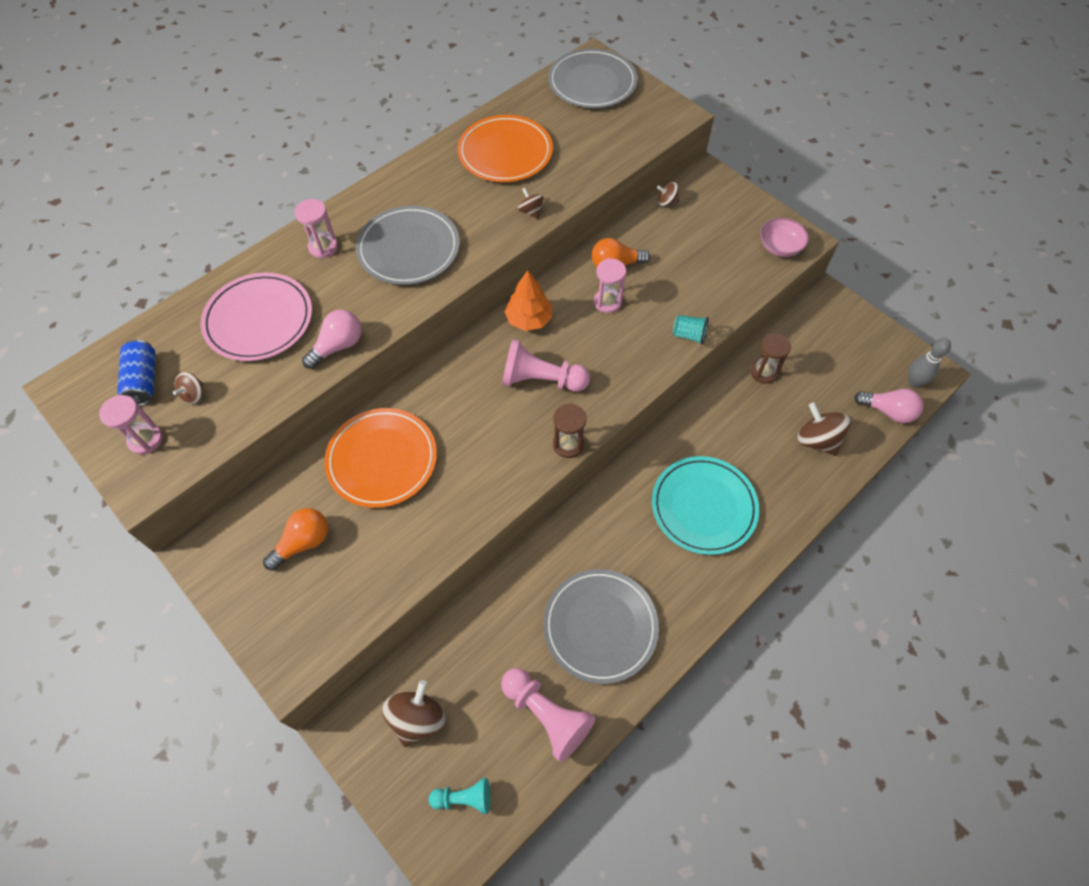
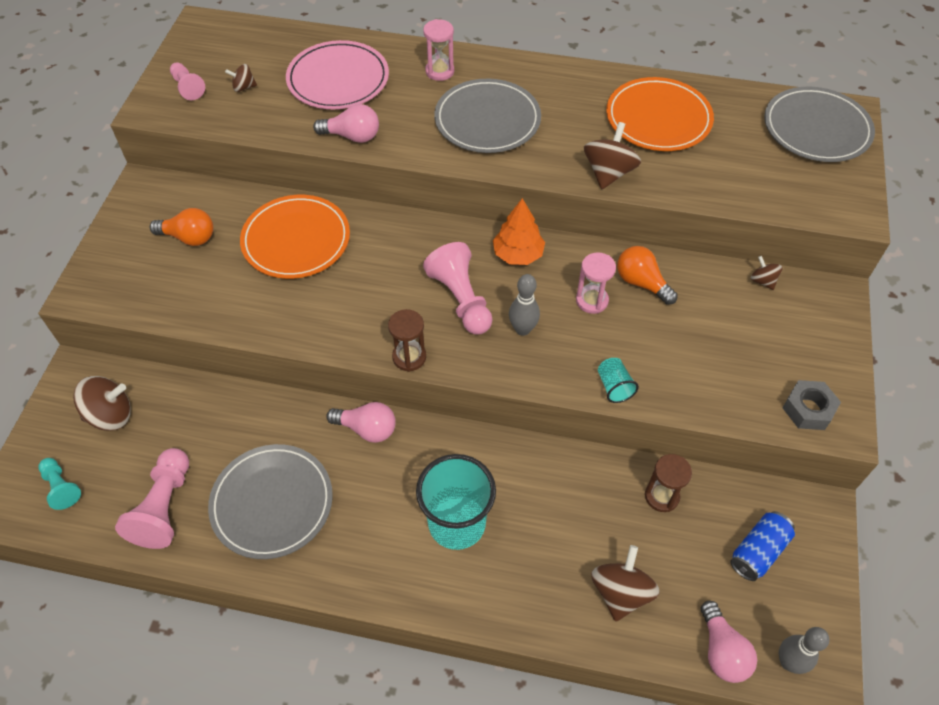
camera: 55 degrees right, 5 degrees down
(144, 380) = (235, 56): blue can -> blue can (758, 551)
(146, 440) = (188, 87): pink hourglass -> pink pawn
(531, 211) = (608, 173): brown spinning top -> brown spinning top, size x1.83
(581, 521) = (367, 429): none -> pink light bulb
(599, 358) = (522, 329): none -> grey bowling pin
(703, 507) = (457, 523): turquoise plate -> turquoise cup
(780, 247) = (808, 409): pink bowl -> grey nut

